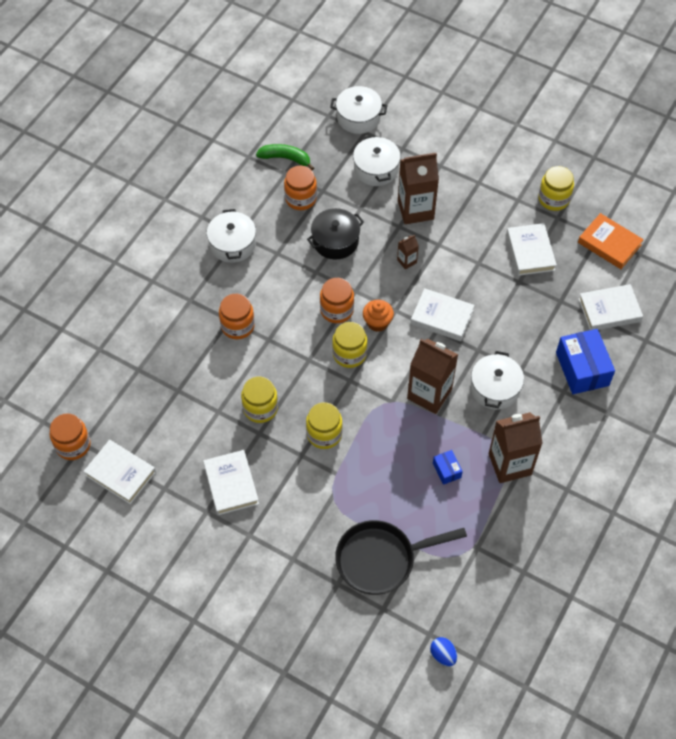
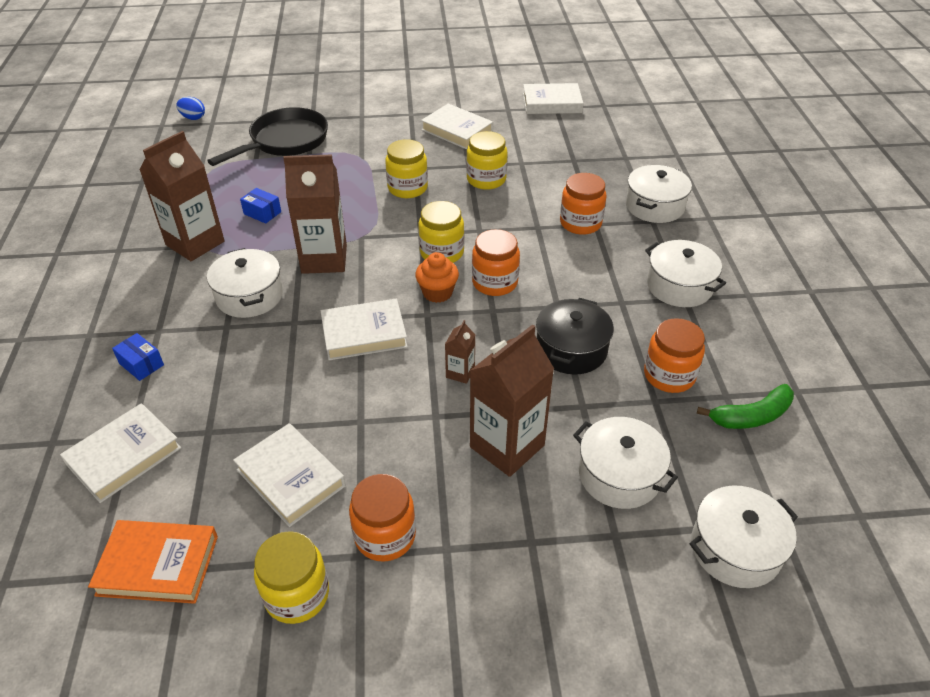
camera: 145 degrees right, 15 degrees down
(73, 445) = (609, 102): orange jar -> orange jar (385, 536)
(174, 311) = (654, 206): none -> white pot
(582, 369) = (141, 364): blue box -> blue box, size x0.49

